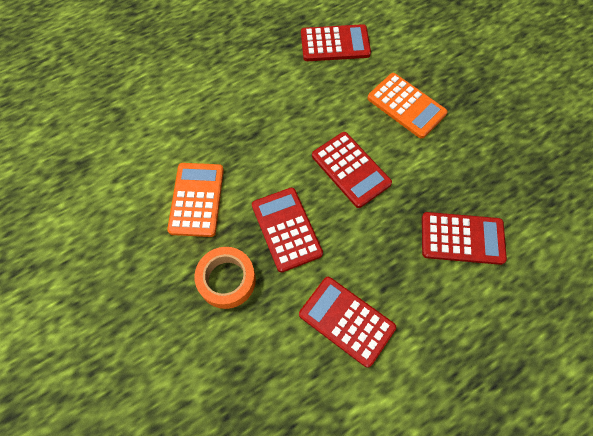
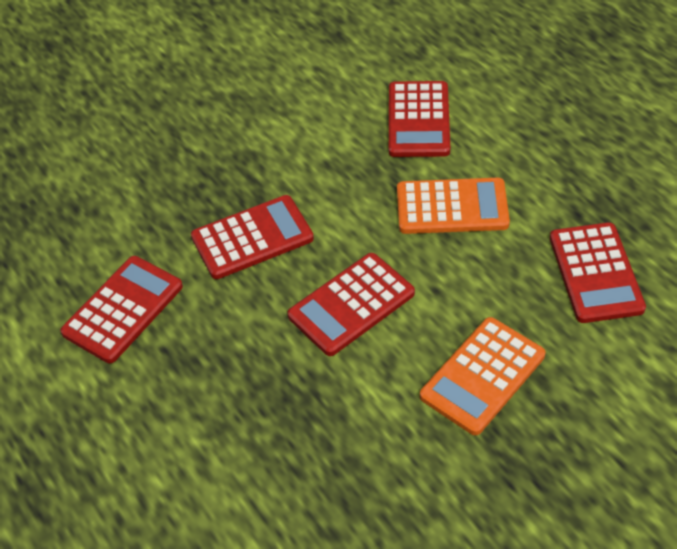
camera: 90 degrees right, 15 degrees down
(196, 199) = (293, 144): orange calculator -> orange calculator (452, 207)
(227, 280) = (183, 186): orange tape -> none
(462, 238) = (240, 450): red calculator -> red calculator (418, 120)

